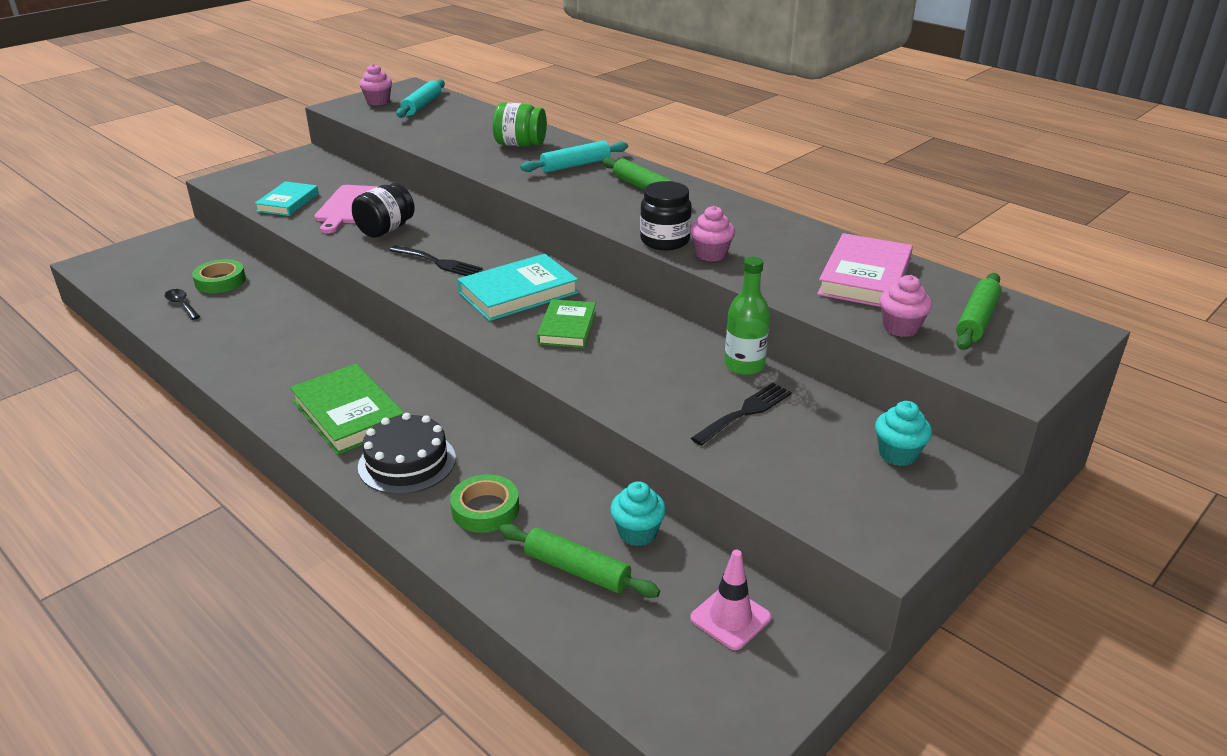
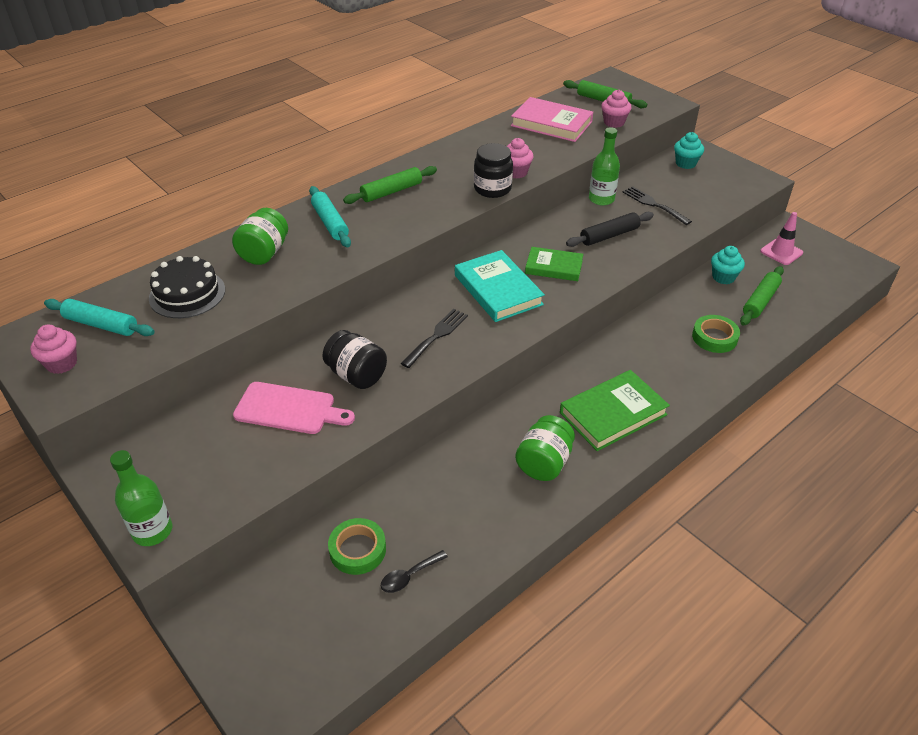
camera: 85 degrees left, 10 degrees up
(236, 177) = (152, 531): none -> green bottle
(286, 368) = (544, 463): none -> green jar
(288, 202) = (258, 464): turquoise book -> none
(407, 462) = (671, 376): black cake -> black cake (187, 294)
(648, 370) = (609, 235): none -> black rolling pin

